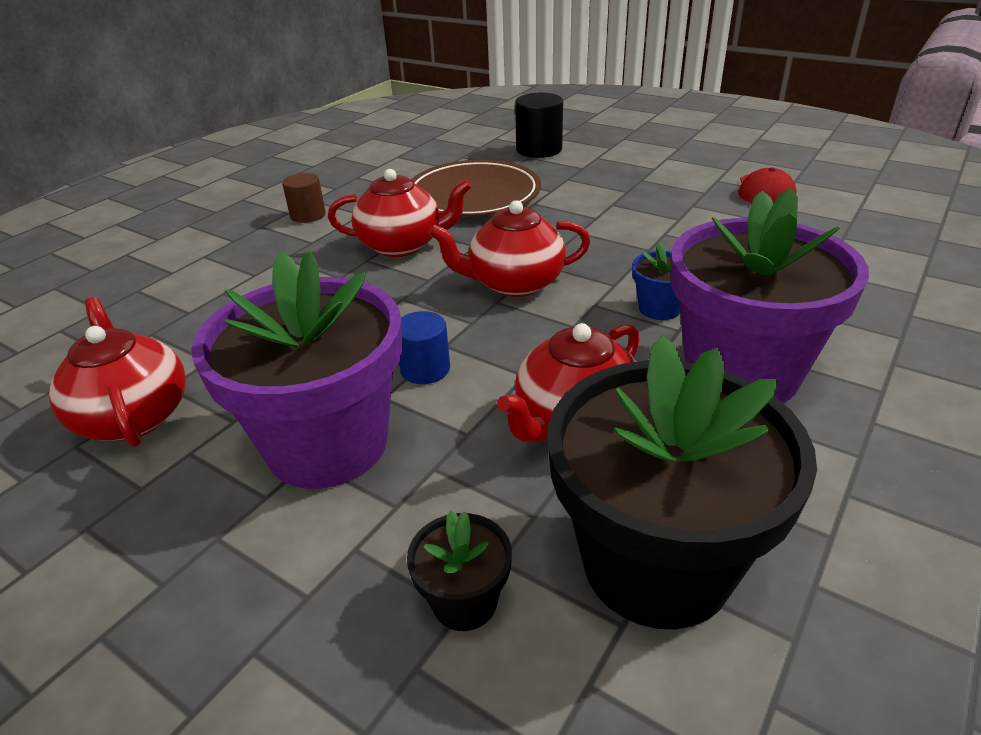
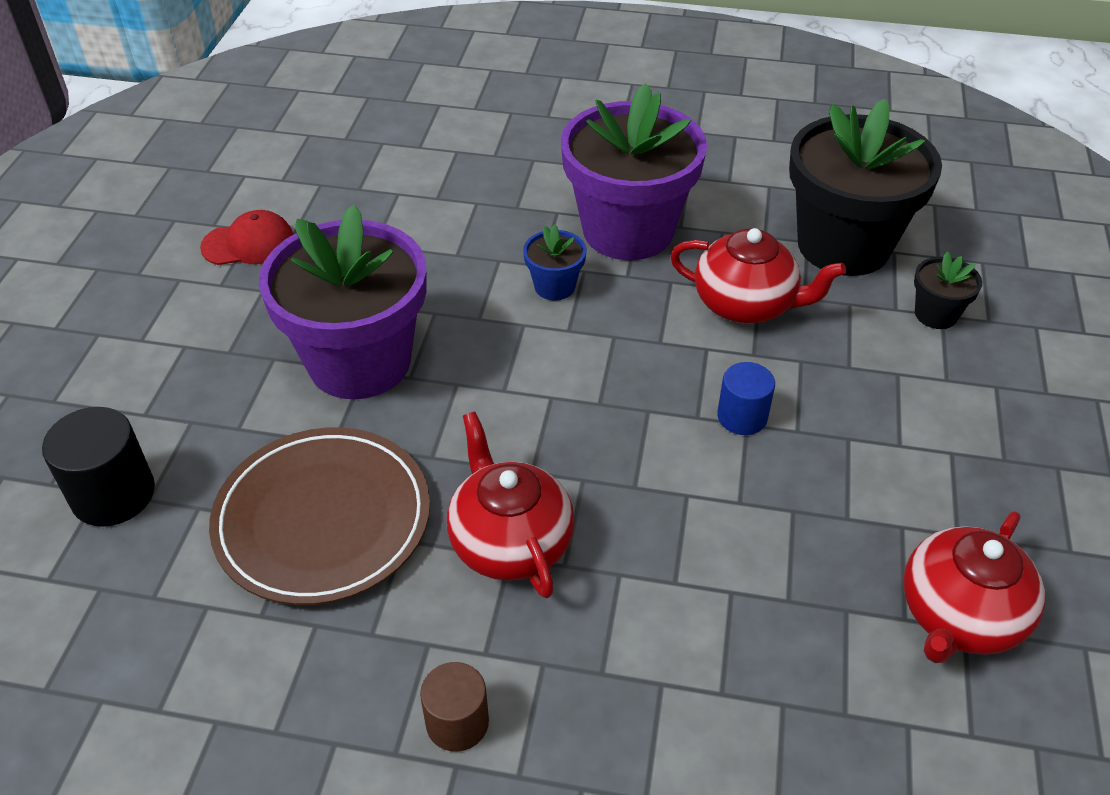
camera: 115 degrees left, 10 degrees up
(327, 444) = (876, 441): purple flower pot -> purple flower pot (359, 362)
(514, 283) = (556, 399): red teapot -> none

